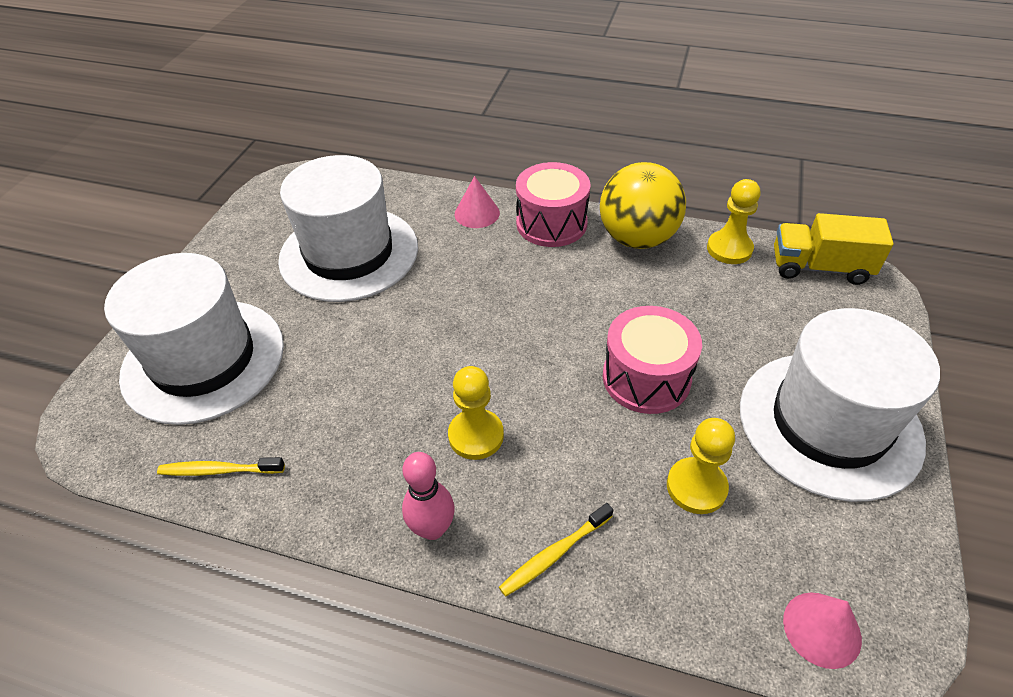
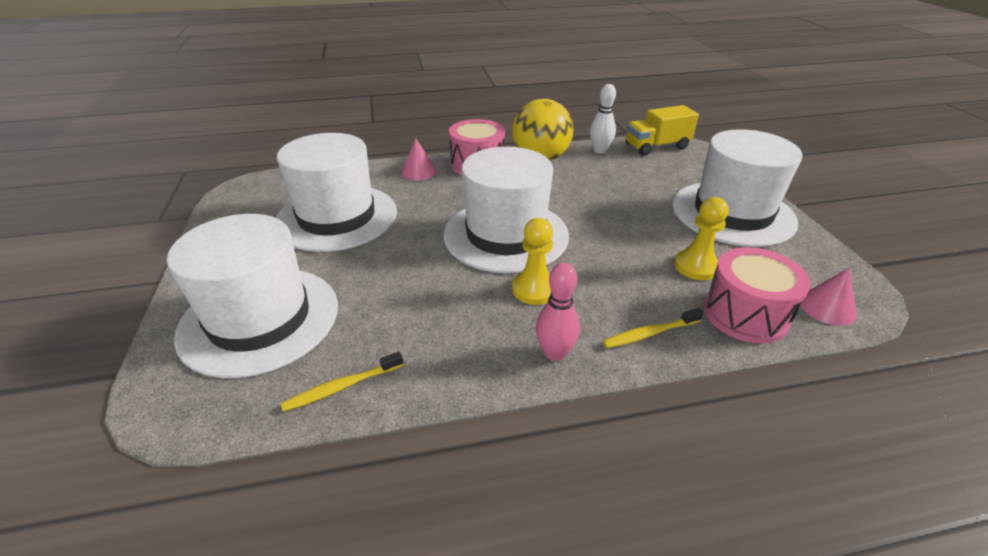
camera: 30 degrees left, 10 degrees down
(504, 345) = (506, 235): none -> white hat
(554, 554) = (649, 333): yellow toothbrush -> yellow toothbrush turned 45 degrees clockwise
(646, 378) = (614, 223): pink drum -> pink drum (745, 314)
(729, 249) = (600, 150): yellow pawn -> white bowling pin

